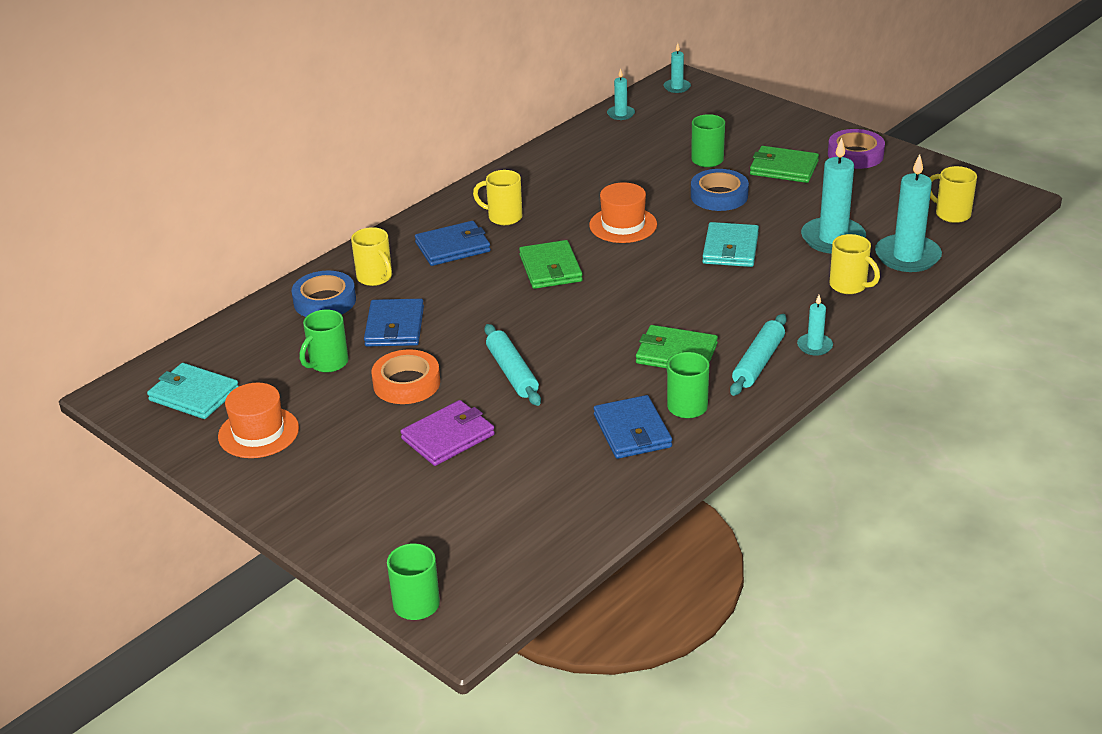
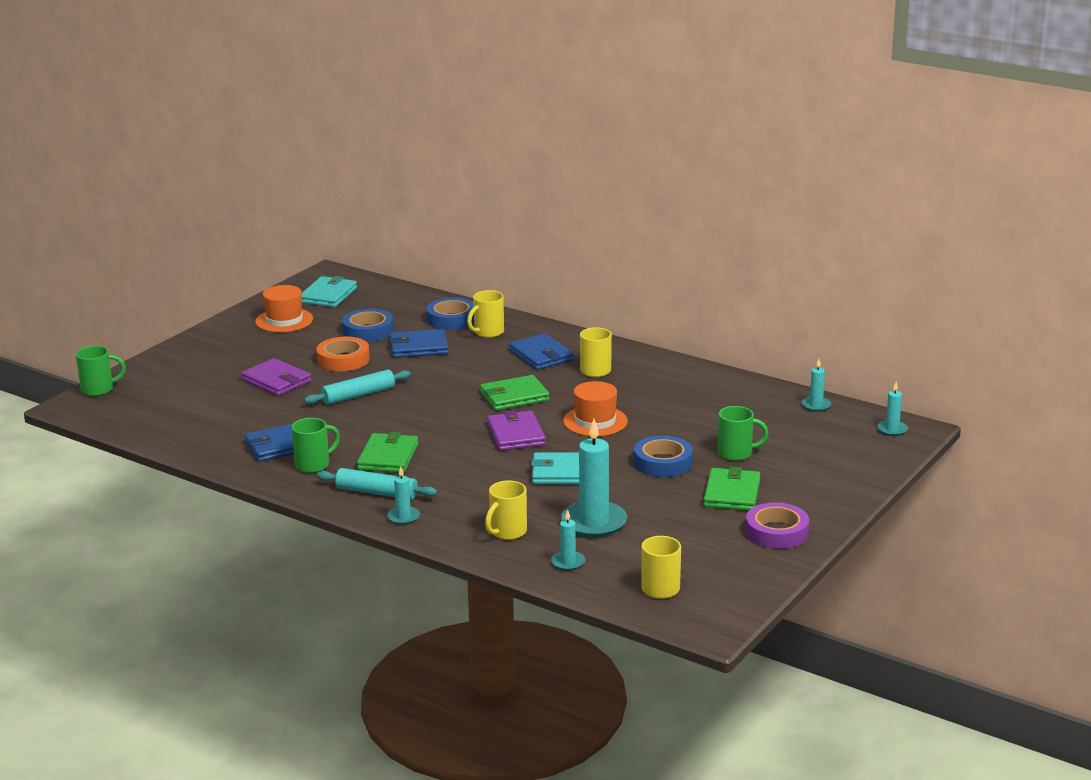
camera: 80 degrees right, 10 degrees down
(328, 363) = (368, 331): green mug -> blue tape
(641, 271) = (516, 434): none -> purple wallet
(907, 256) = (568, 562): turquoise candle -> turquoise candle, size x0.50

